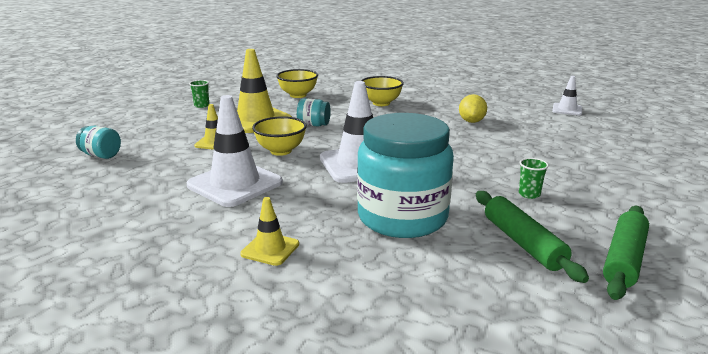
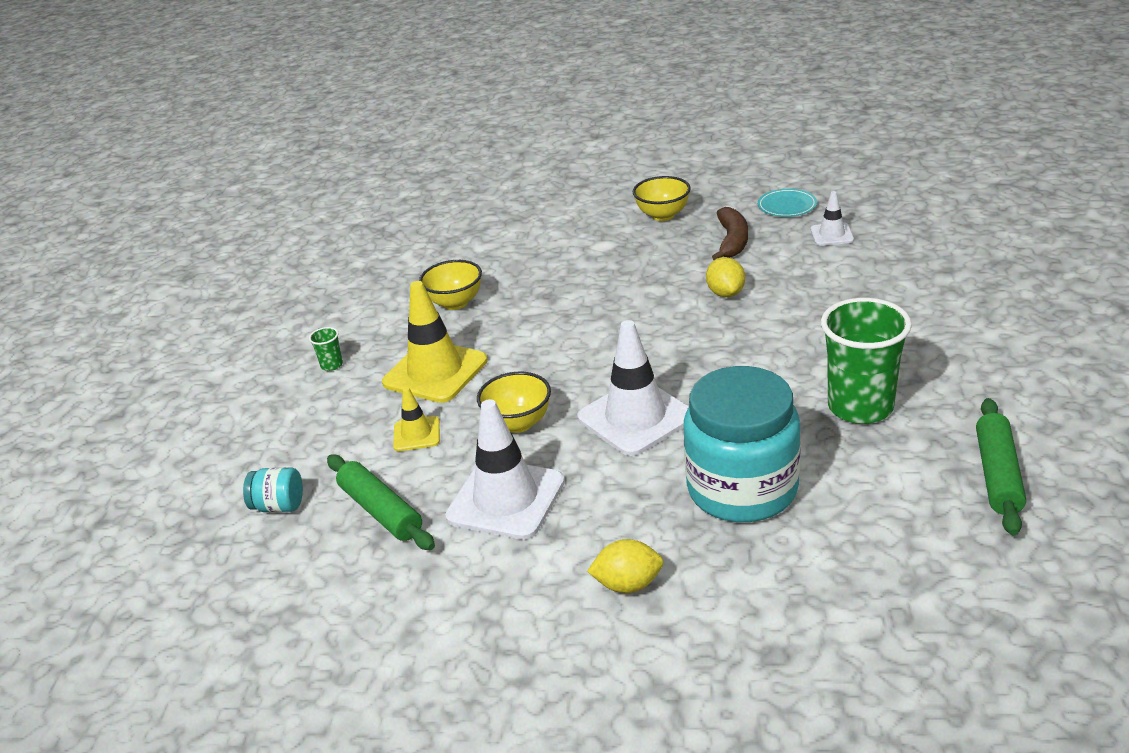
camera: 15 degrees left, 10 degrees up
(270, 249) = (628, 584): yellow traffic cone -> yellow lemon
(313, 125) = (524, 360): turquoise jar -> none
(381, 103) = (585, 288): yellow bowl -> yellow bowl (663, 215)
(494, 101) = (732, 241): none -> brown banana
(523, 243) = (890, 484): green rolling pin -> green rolling pin (381, 511)
(529, 194) = (860, 407): green cup -> green cup, size x2.48
(544, 93) = (787, 206): none -> turquoise plate

